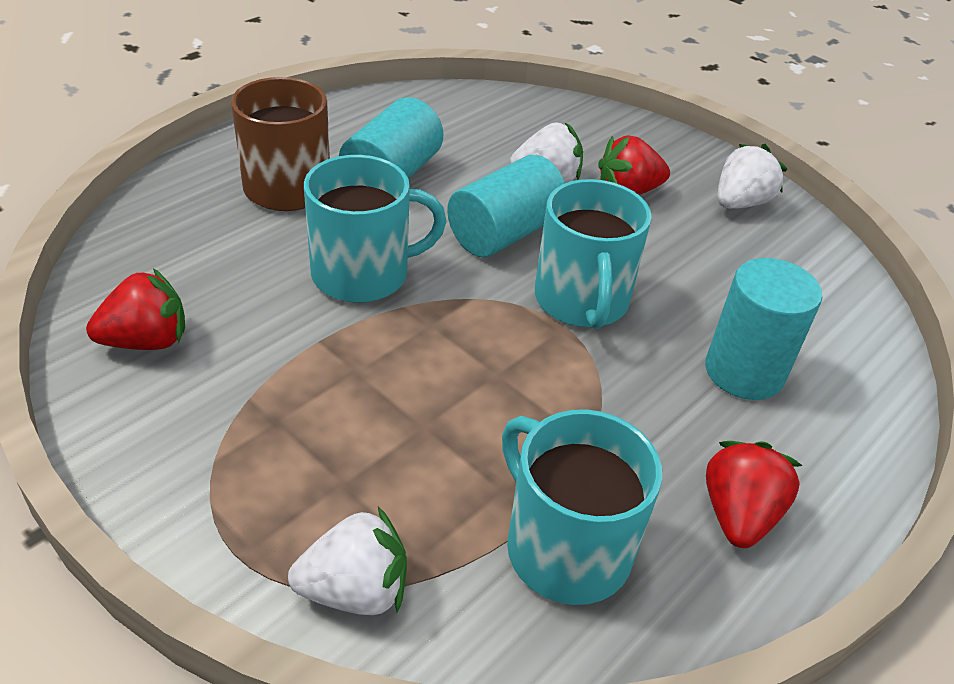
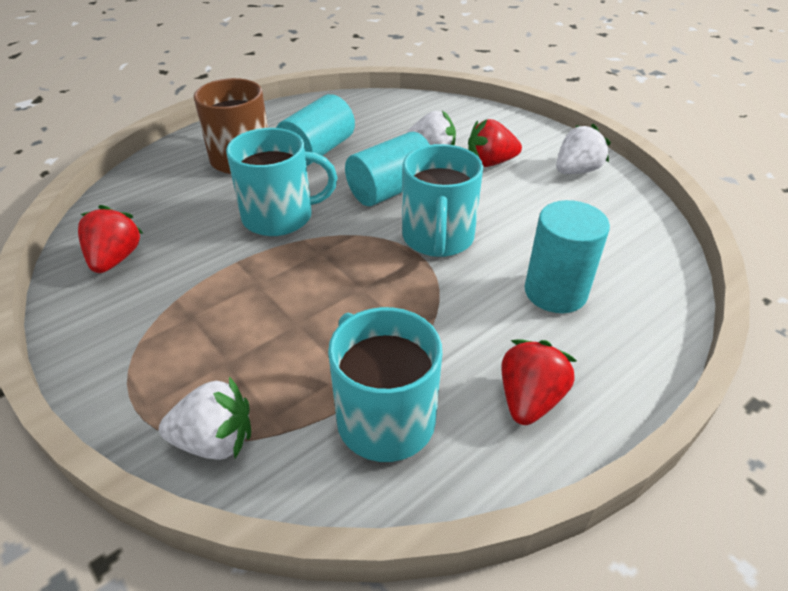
camera: 10 degrees right, 0 degrees up
(146, 341) = (115, 259): red strawberry -> red strawberry turned 75 degrees counterclockwise

